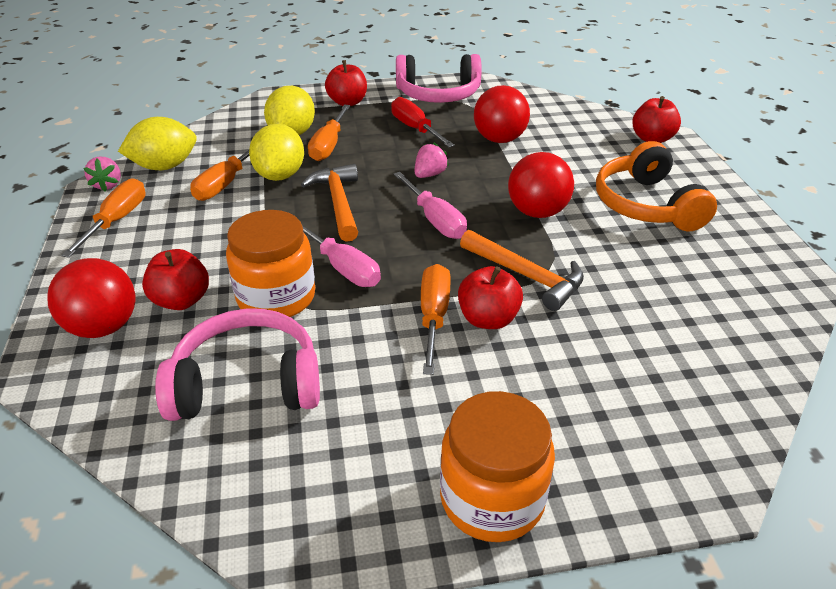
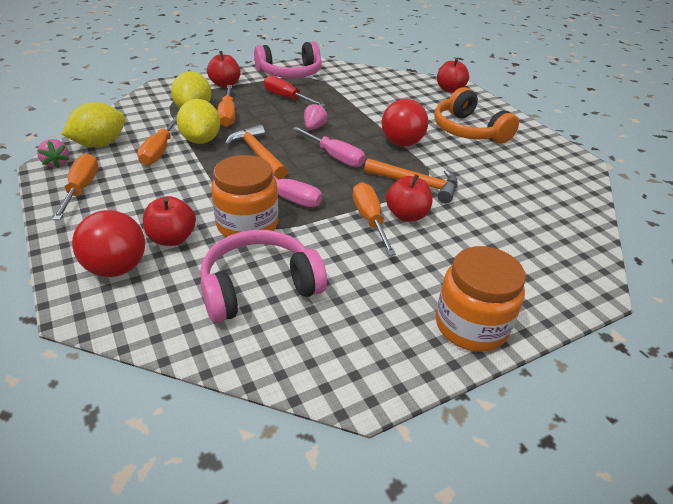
camera: 20 degrees left, 0 degrees up
(499, 139) = (350, 99): red ball -> none

